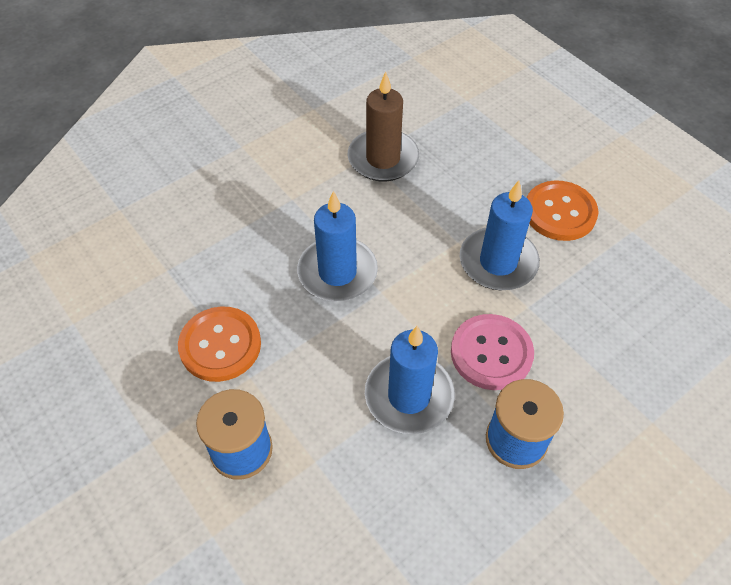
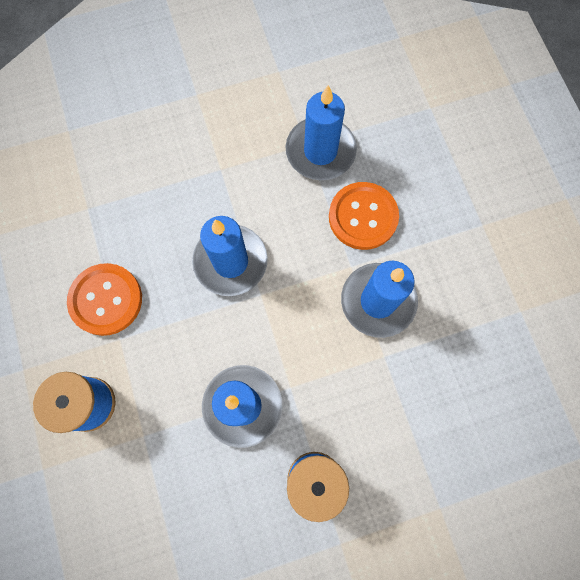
camera: 20 degrees right, 20 degrees up
(383, 158) = (320, 151): brown candle -> blue candle
(491, 353) = (330, 391): pink button -> none
(560, 212) = (461, 267): orange button -> orange button (363, 217)

